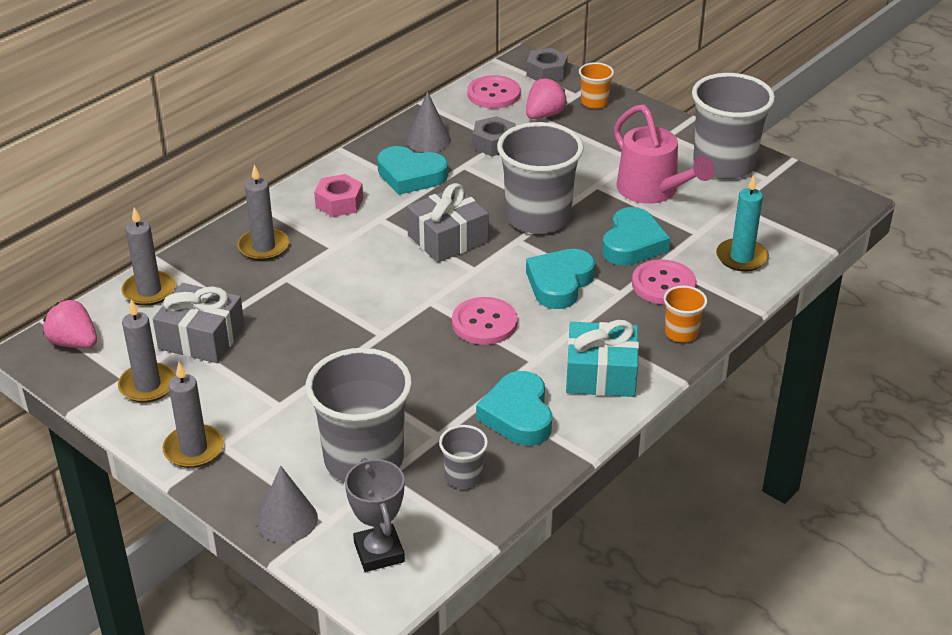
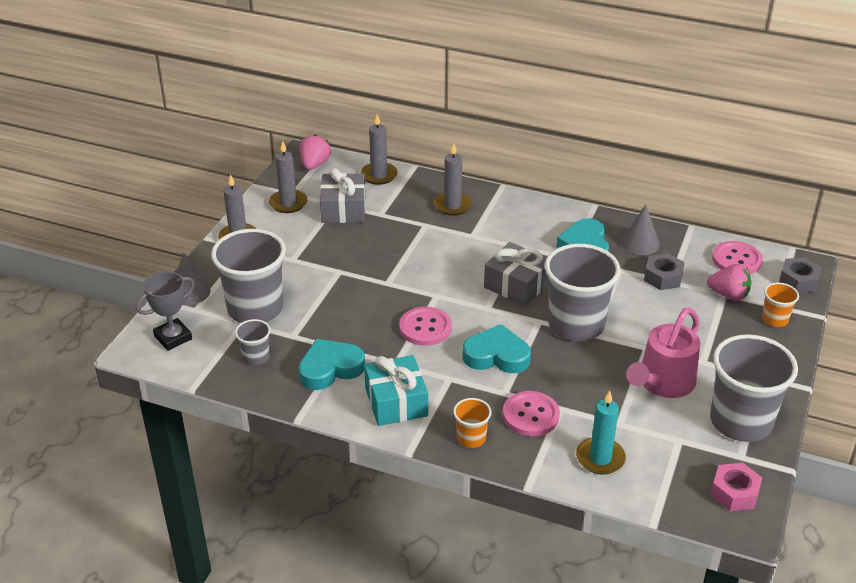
camera: 70 degrees right, 0 degrees up
(339, 202) = (526, 223): pink nut -> pink nut (734, 493)
(632, 243) = (576, 386): turquoise heart -> none

